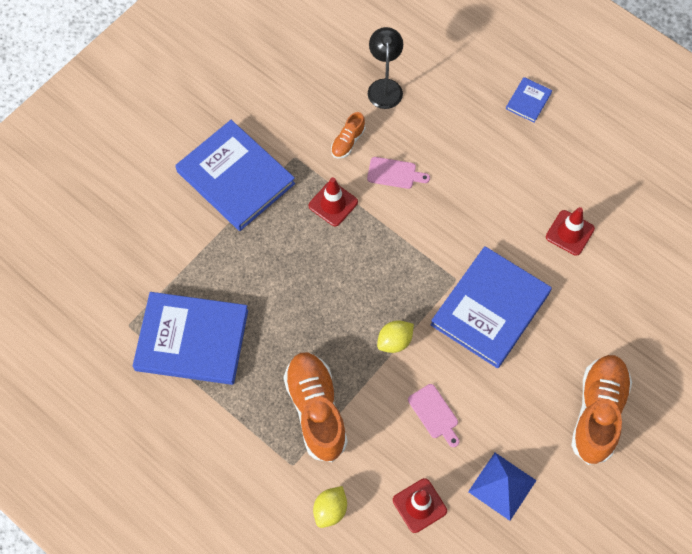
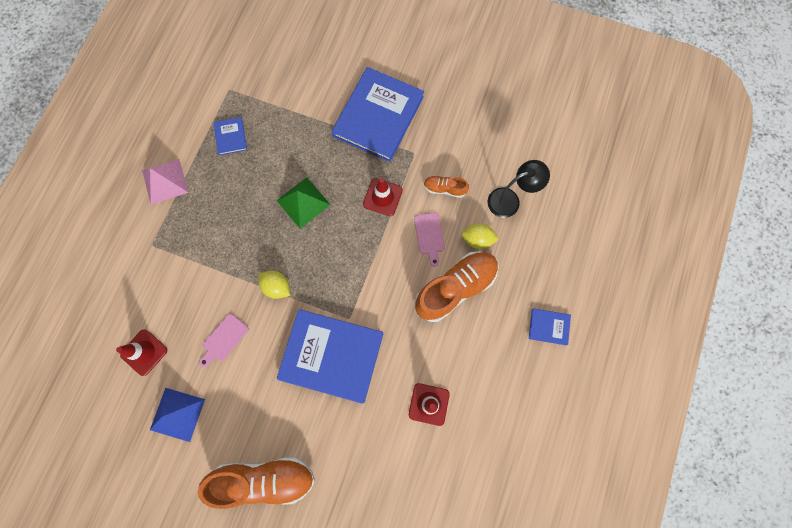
camera: 70 degrees right, 10 degrees up
(192, 340) = (231, 137): blue book -> blue book, size x0.44
(217, 429) = (165, 181): none -> pink pyramid
(306, 285) = (303, 202): none -> green pyramid
(316, 410) = (200, 246): orange shoe -> orange shoe (455, 288)
(330, 510) = (123, 285): yellow lemon -> yellow lemon (477, 239)

